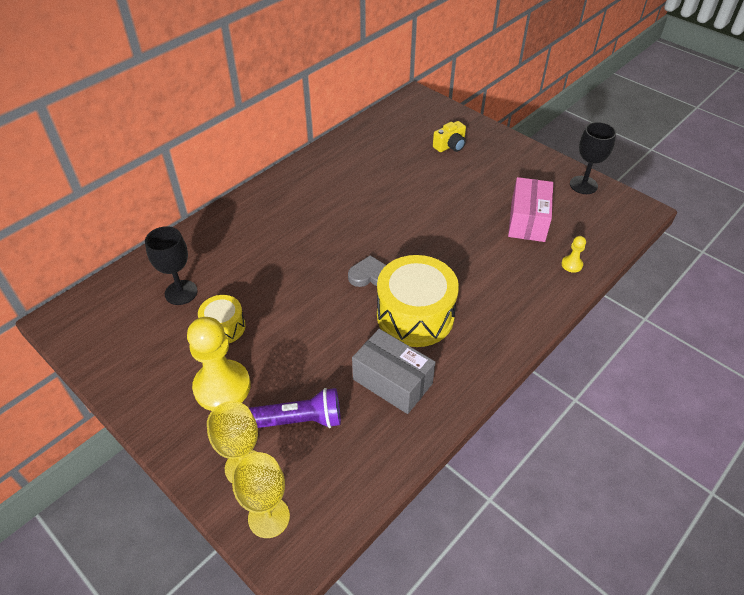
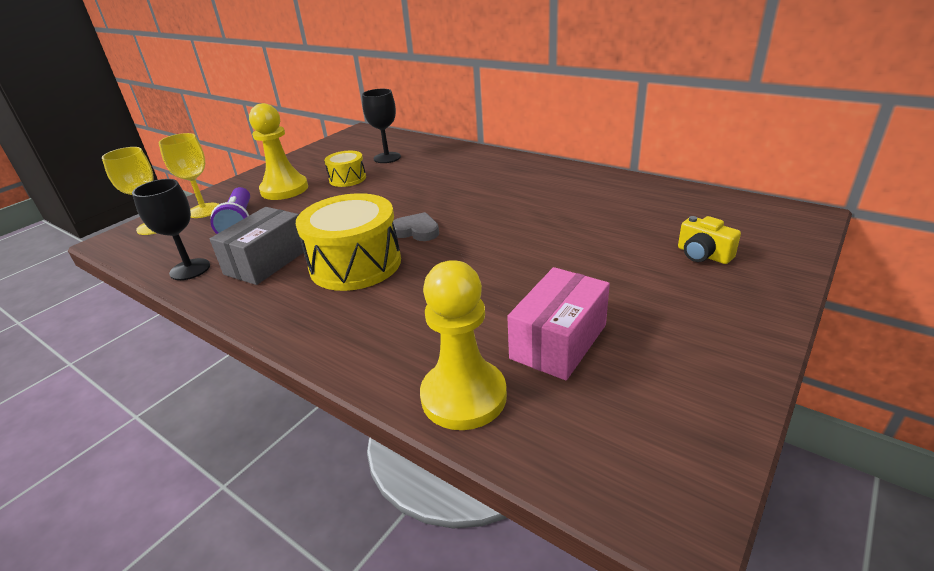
camera: 85 degrees right, 15 degrees down
(370, 275) = (416, 231): grey heart -> grey heart turned 60 degrees counterclockwise
(527, 221) = (558, 341): pink box -> pink box turned 60 degrees counterclockwise
(571, 264) = (463, 396): yellow pawn -> yellow pawn, size x2.32
(583, 185) = (706, 413): black goblet -> black goblet (190, 269)

